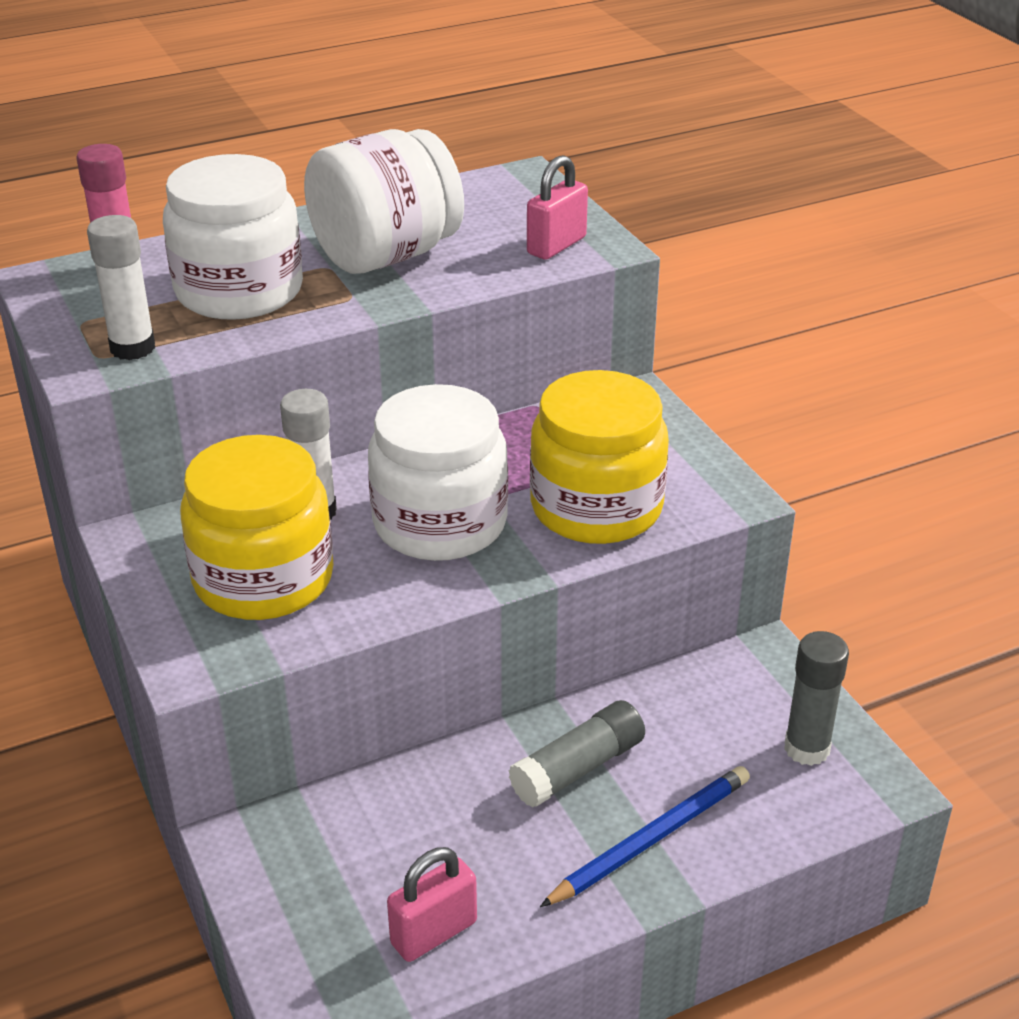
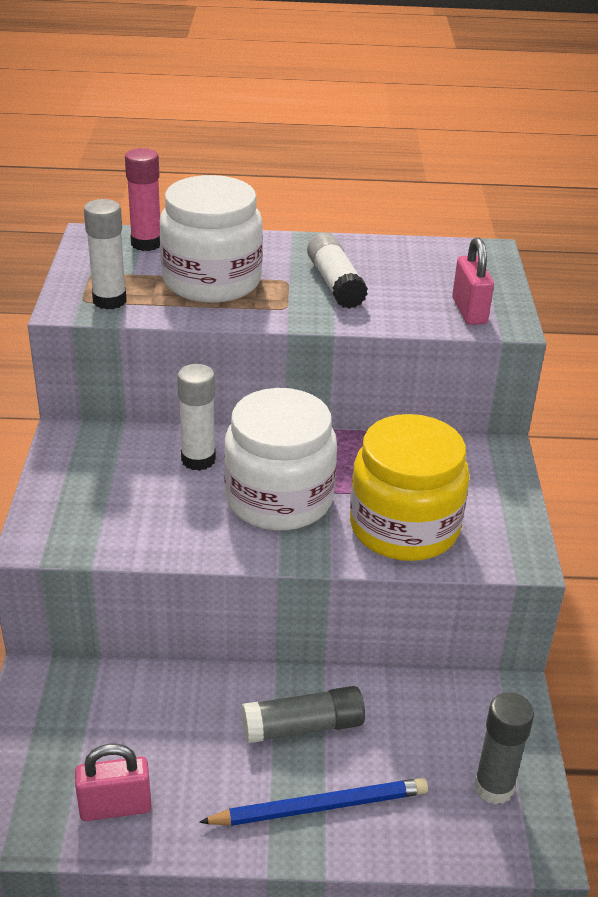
camera: 25 degrees right, 0 degrees up
(263, 579) = (128, 496): yellow jar -> none
(386, 255) = (335, 284): white jar -> white glue stick
(556, 245) = (469, 311): pink padlock -> pink padlock turned 75 degrees counterclockwise

